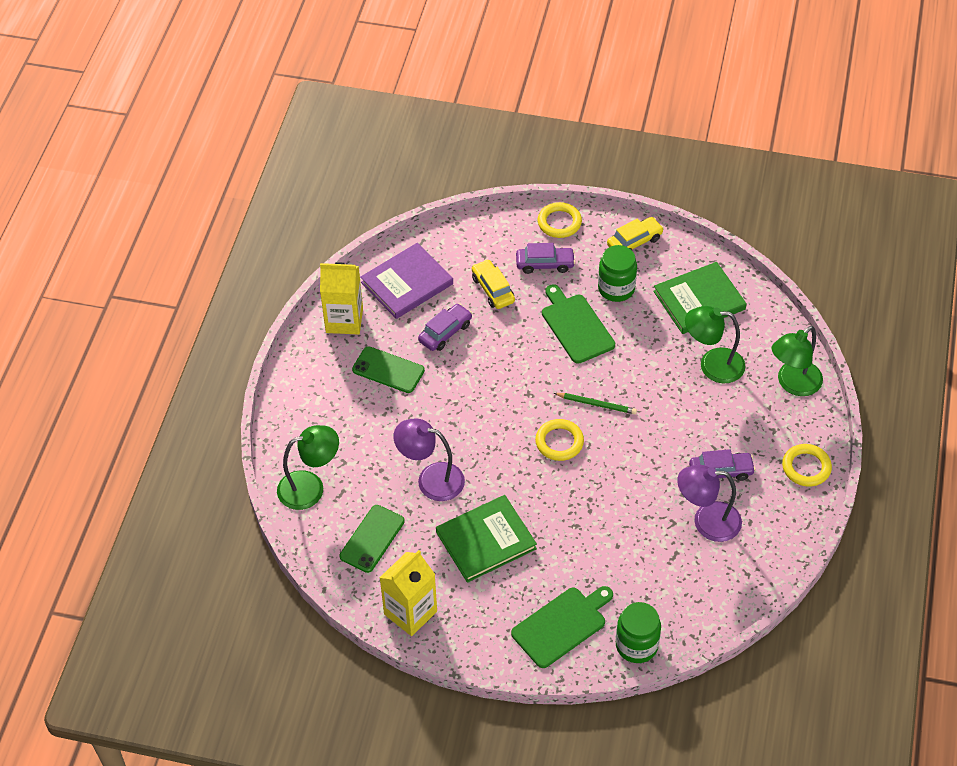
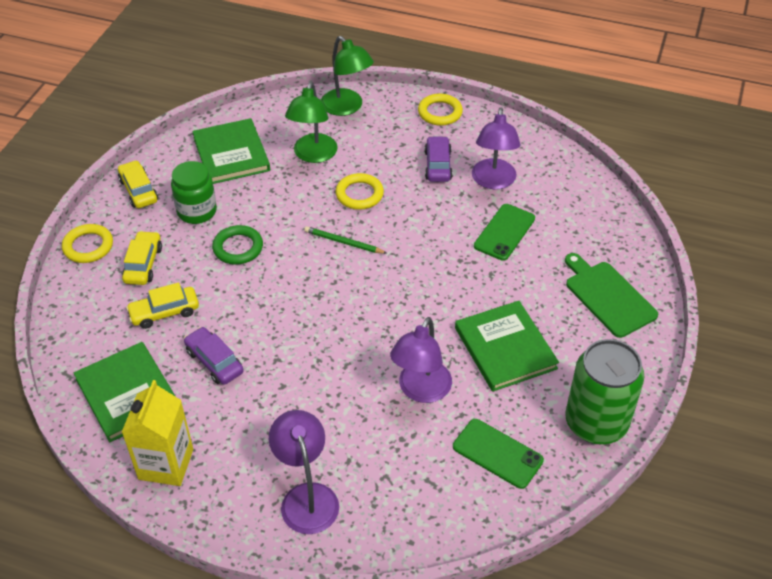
camera: 85 degrees left, 5 degrees down
(310, 487) = (418, 515): green lamp -> none
(322, 412) = (306, 497): none -> purple lamp
(388, 370) = (256, 422): green phone -> green phone (504, 232)
(407, 283) = (127, 393): purple book -> green book
(410, 613) = (596, 423): yellow carton -> green can
(545, 264) = (143, 264): purple car -> yellow car
(559, 442) = (386, 276): yellow ring -> yellow ring (359, 194)
(576, 326) = (238, 248): green cutting board -> green ring
(596, 404) = (343, 242): green pencil -> green pencil turned 90 degrees counterclockwise
(636, 645) = (628, 244): green jar -> none

